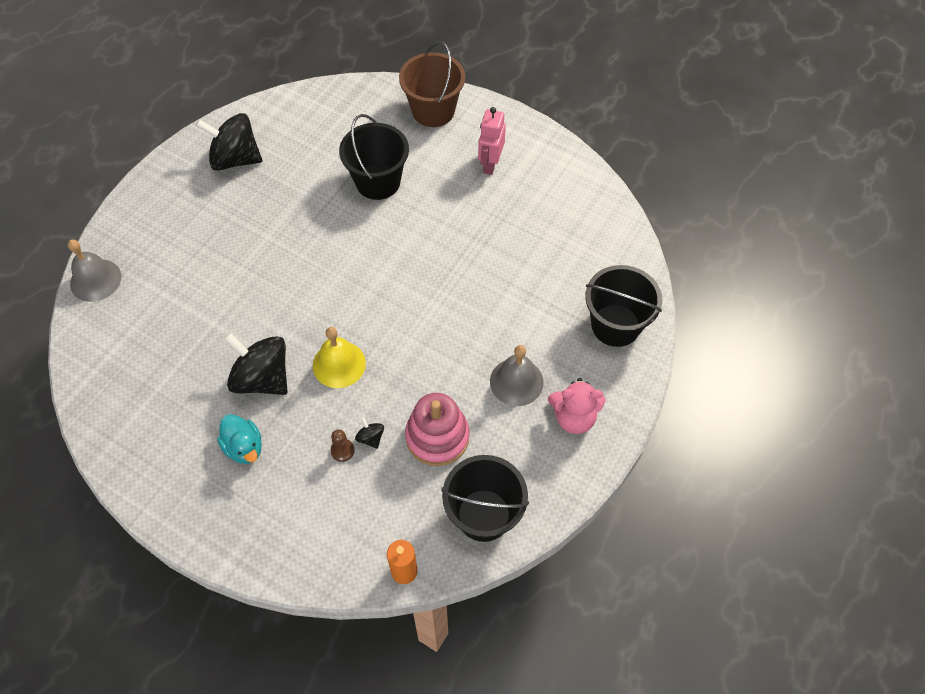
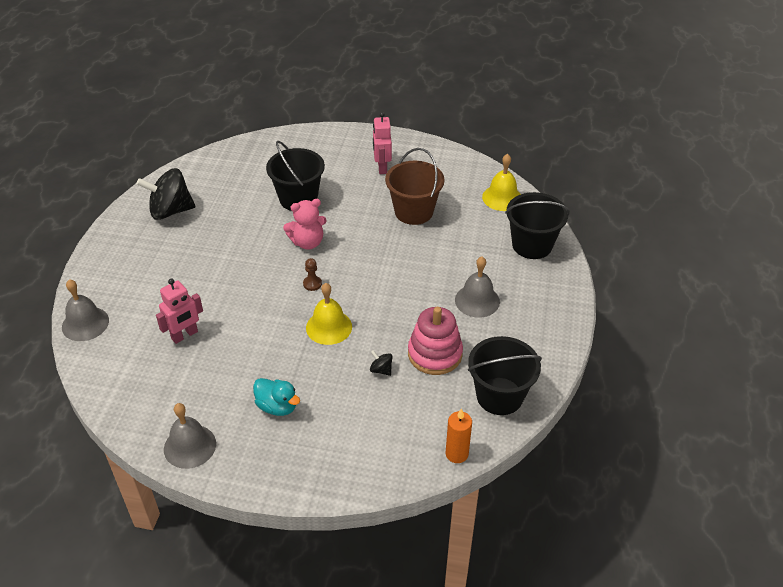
camera: 20 degrees left, 15 degrees down
(139, 465) = (190, 446): none -> grey bell
(187, 326) = (185, 335): none -> pink robot
(262, 378) = (268, 354): black spinning top -> none
(342, 450) = (362, 385): brown pawn -> brown pawn (312, 284)
(433, 111) = (319, 144): brown bucket -> brown bucket (413, 212)
(574, 417) = (533, 312): pink teddy bear -> pink teddy bear (307, 242)
(611, 247) = (502, 197): none -> yellow bell

